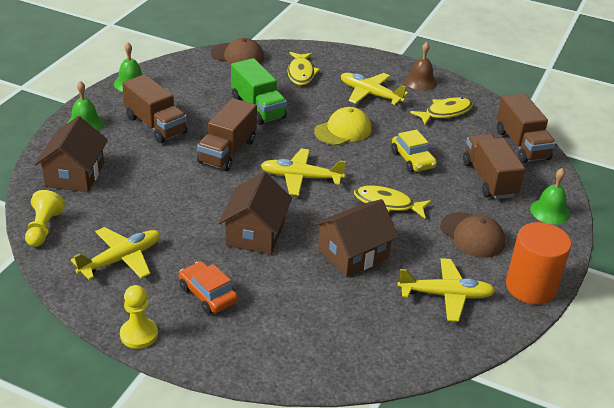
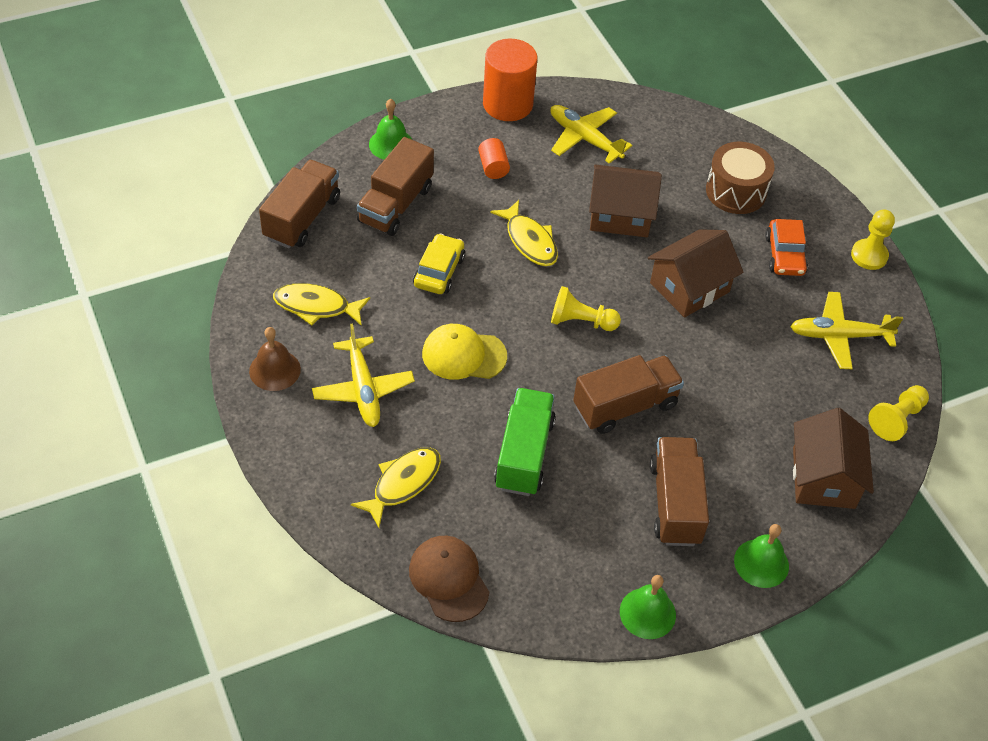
camera: 140 degrees left, 15 degrees up
(75, 175) = (823, 478): brown house -> brown house turned 45 degrees counterclockwise
(291, 324) = (736, 191): none -> brown drum
(301, 178) = (581, 321): yellow plane -> yellow pawn
(472, 235) = (493, 167): brown cap -> orange cylinder

